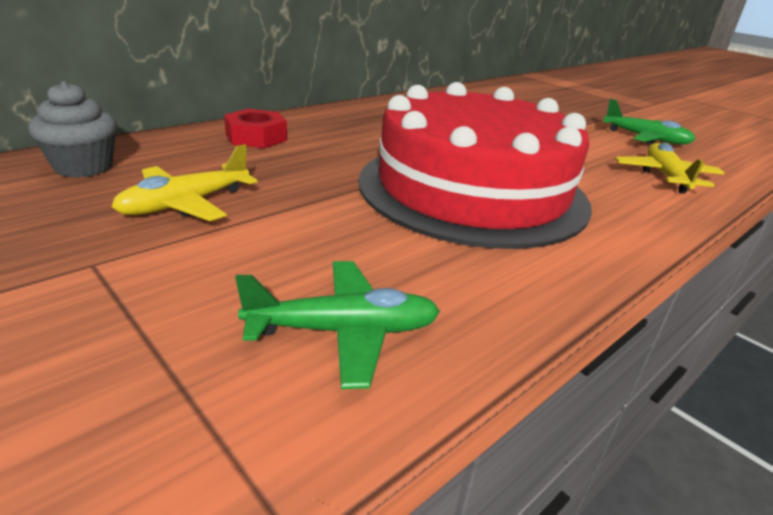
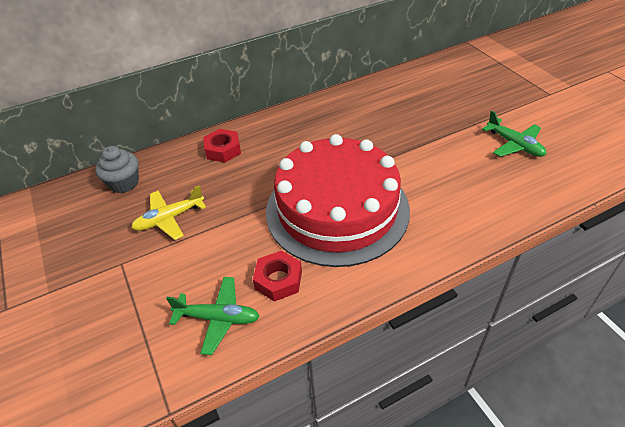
camera: 20 degrees right, 15 degrees up
(432, 269) = (278, 280): none -> red nut
(665, 176) = (491, 196): yellow plane -> none

